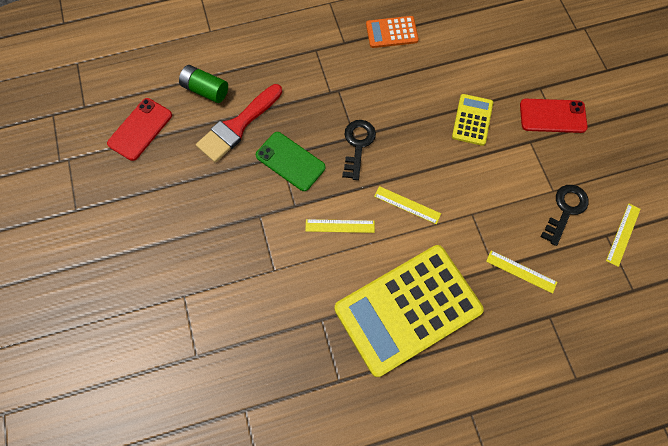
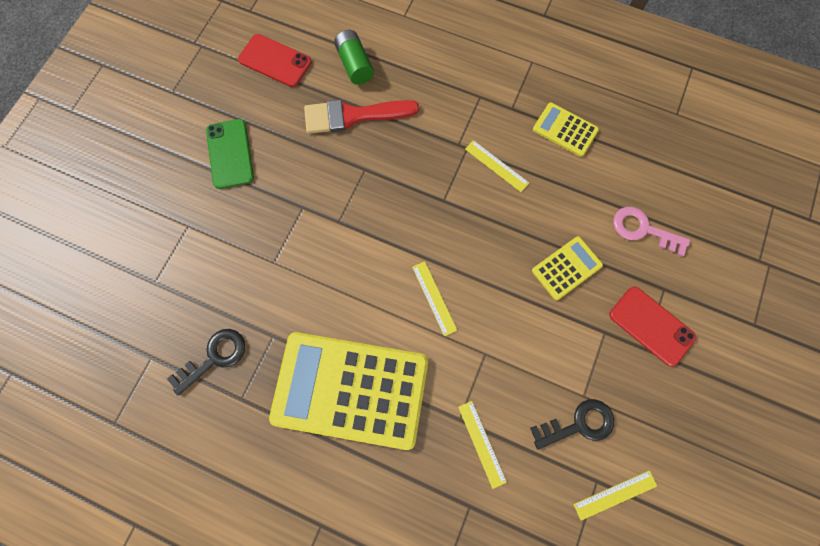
camera: 40 degrees right, 5 degrees up
(140, 129) = (275, 61): red phone -> red phone turned 45 degrees clockwise
(290, 161) = (369, 180): green phone -> green phone (230, 154)
(340, 226) = (360, 269): yellow ruler -> yellow ruler (496, 166)
(358, 145) = (439, 210): black key -> black key (214, 357)
(391, 32) = (565, 130): orange calculator -> yellow calculator
(496, 61) = (643, 230): none -> pink key

